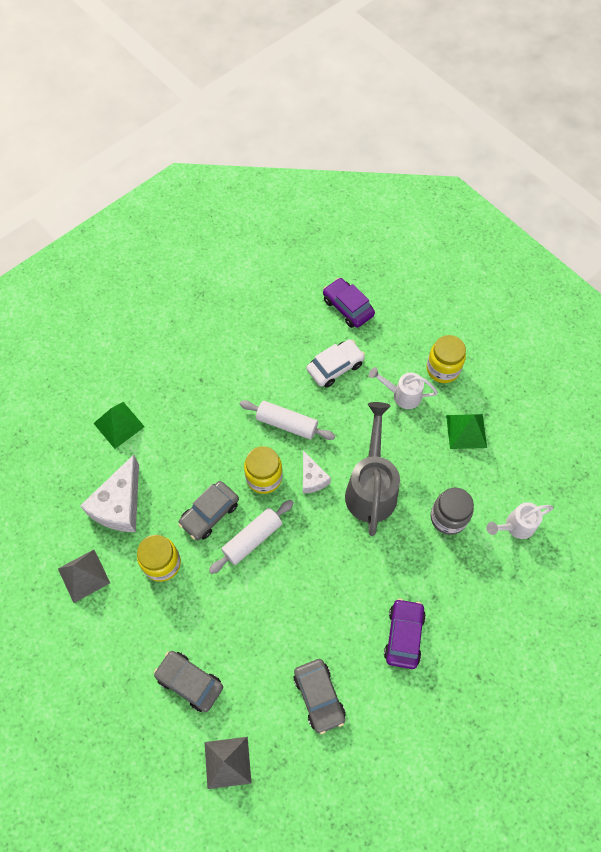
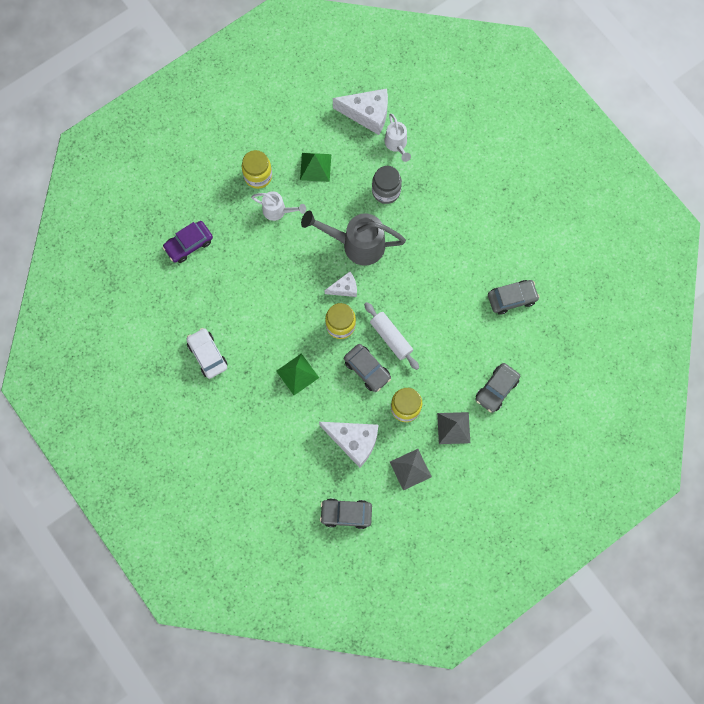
camera: 85 degrees left, 10 degrees up
(31, 503) = (346, 514): none -> grey car
(119, 425) = (281, 442): green pyramid -> green pyramid (297, 374)
(227, 762) = (553, 365): grey pyramid -> grey pyramid (453, 428)
(287, 424) = (294, 304): white rolling pin -> none
(335, 367) = (246, 261): white car -> white car (207, 355)
(402, 395) = (278, 211): white watering can -> white watering can turned 90 degrees counterclockwise
(404, 635) = (472, 235): purple car -> none
(551, 486) = (367, 114): none -> white cheese

